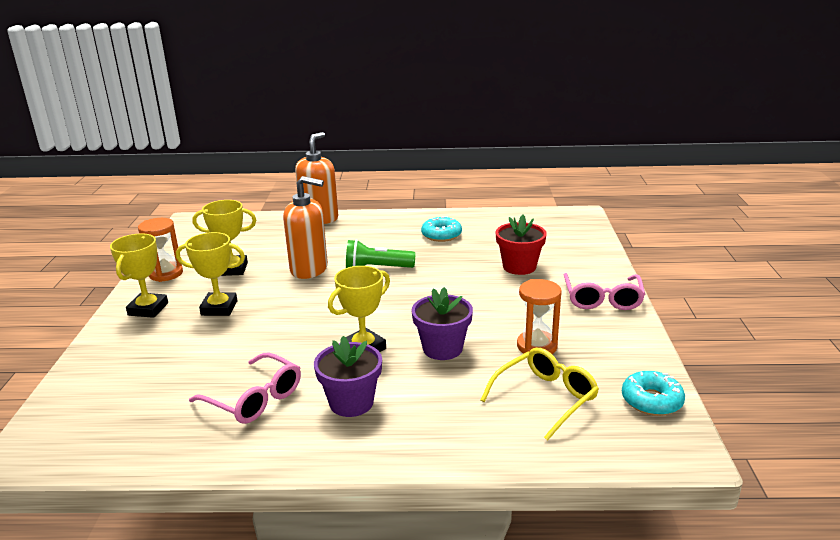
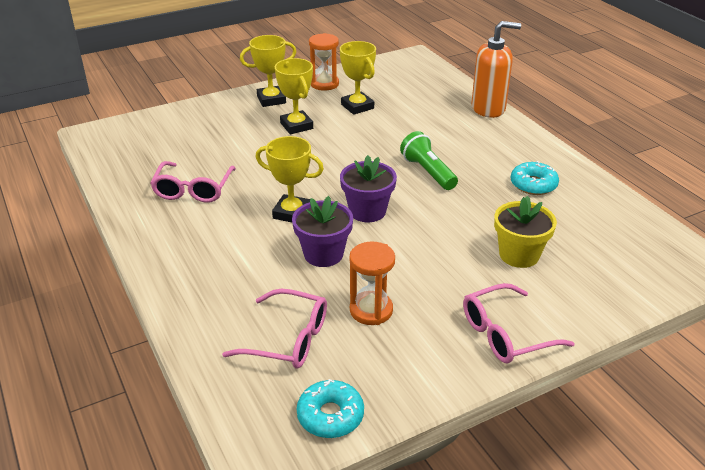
camera: 60 degrees right, 10 degrees up
(309, 269) = (391, 140): orange soap dispenser -> none
(351, 402) = (215, 234): purple flower pot -> purple flower pot (367, 211)
(519, 267) = (519, 255): red flower pot -> yellow flower pot
(545, 398) = (288, 339): yellow glasses -> pink glasses

